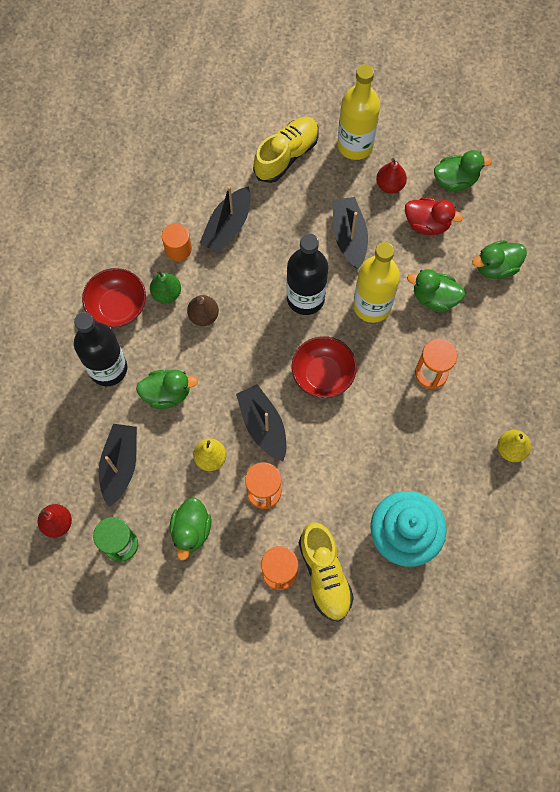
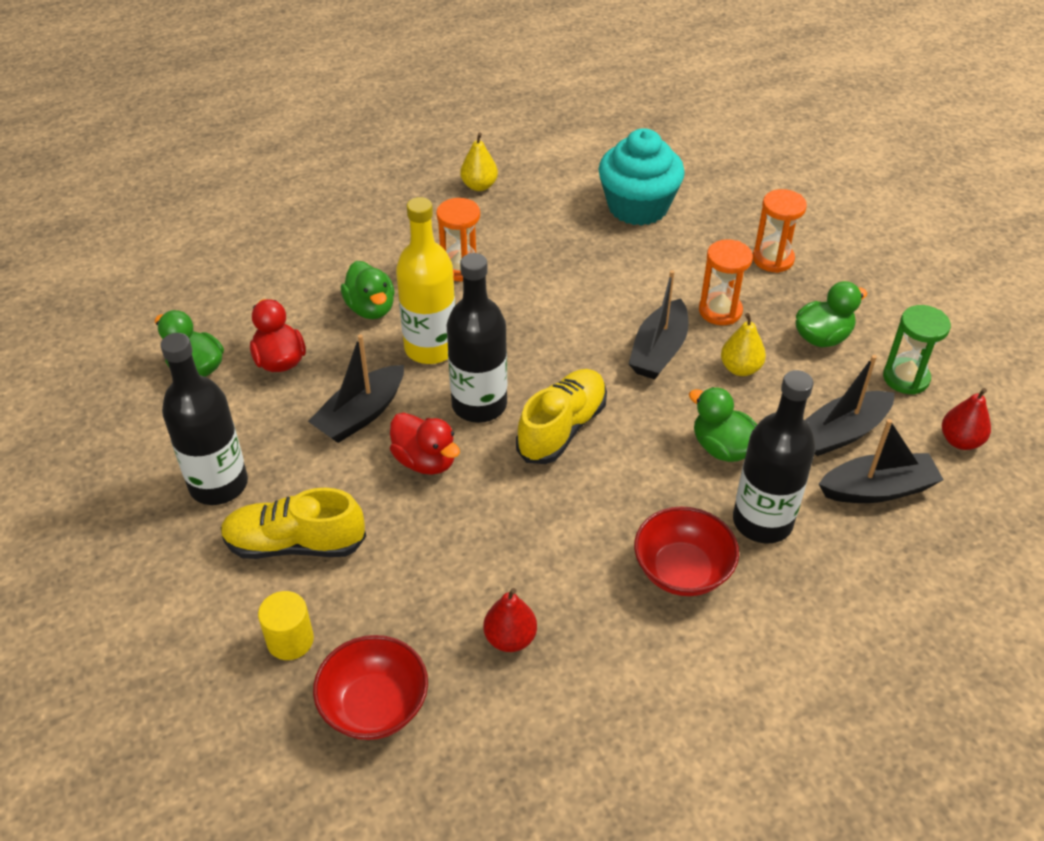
camera: 130 degrees left, 25 degrees down
(166, 293) = (611, 533): green pear -> none
(178, 249) = (542, 564): orange cylinder -> none
(203, 315) = (599, 478): brown pear -> none
(228, 226) = (459, 535): black boat -> black boat (877, 489)
(233, 122) = (290, 640): none -> yellow cylinder
(289, 244) = (425, 461): none -> red duck
(323, 374) = (551, 340): red bowl -> red bowl (374, 706)
(324, 574) = (735, 232): yellow shoe -> yellow shoe (562, 428)
(355, 145) = (218, 484): yellow bottle -> black bottle
(390, 185) = (253, 419): red pear -> red pear (510, 638)
(496, 267) = (286, 284): green duck -> none

